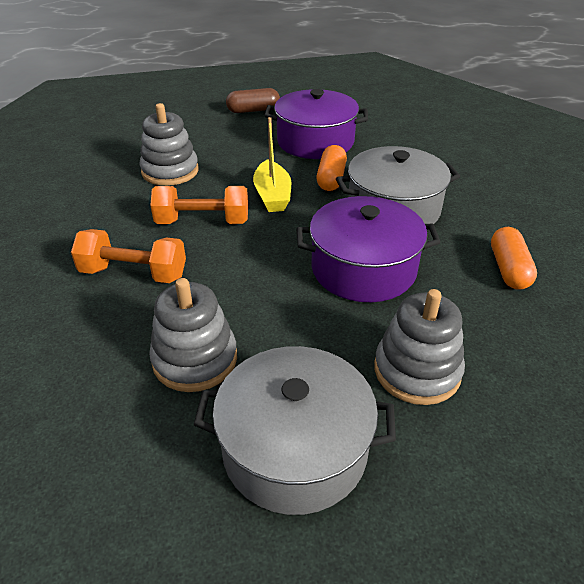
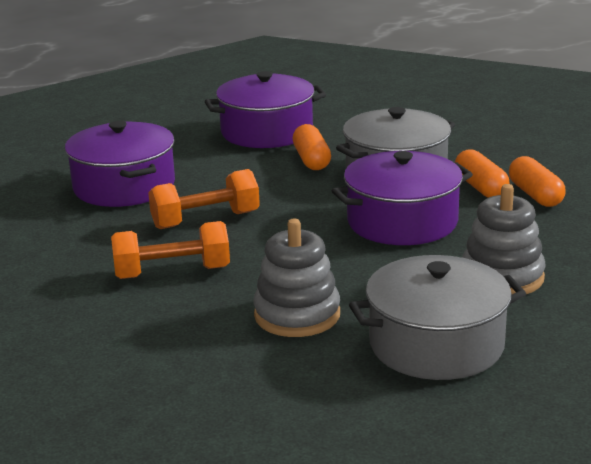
camera: 20 degrees left, 15 degrees down
(170, 171) = (124, 186): grey stacking toy -> purple pot
(253, 110) = (168, 116): brown capsule -> none
(272, 195) = (261, 185): yellow boat -> none
(460, 246) = (480, 187): none -> orange capsule

